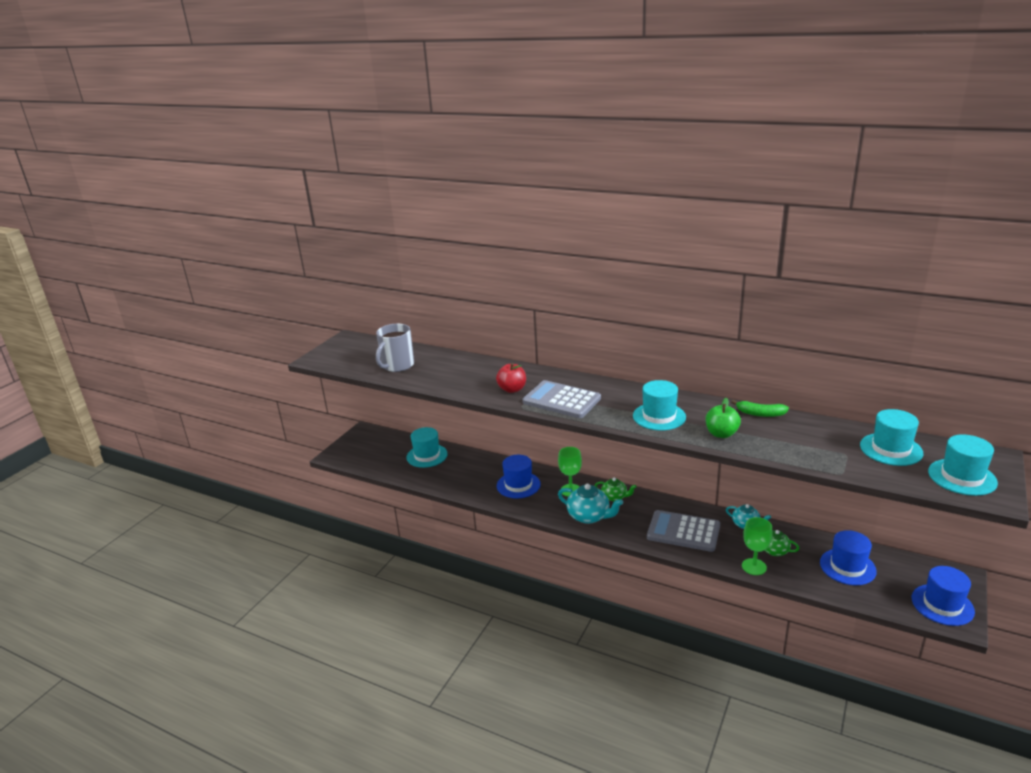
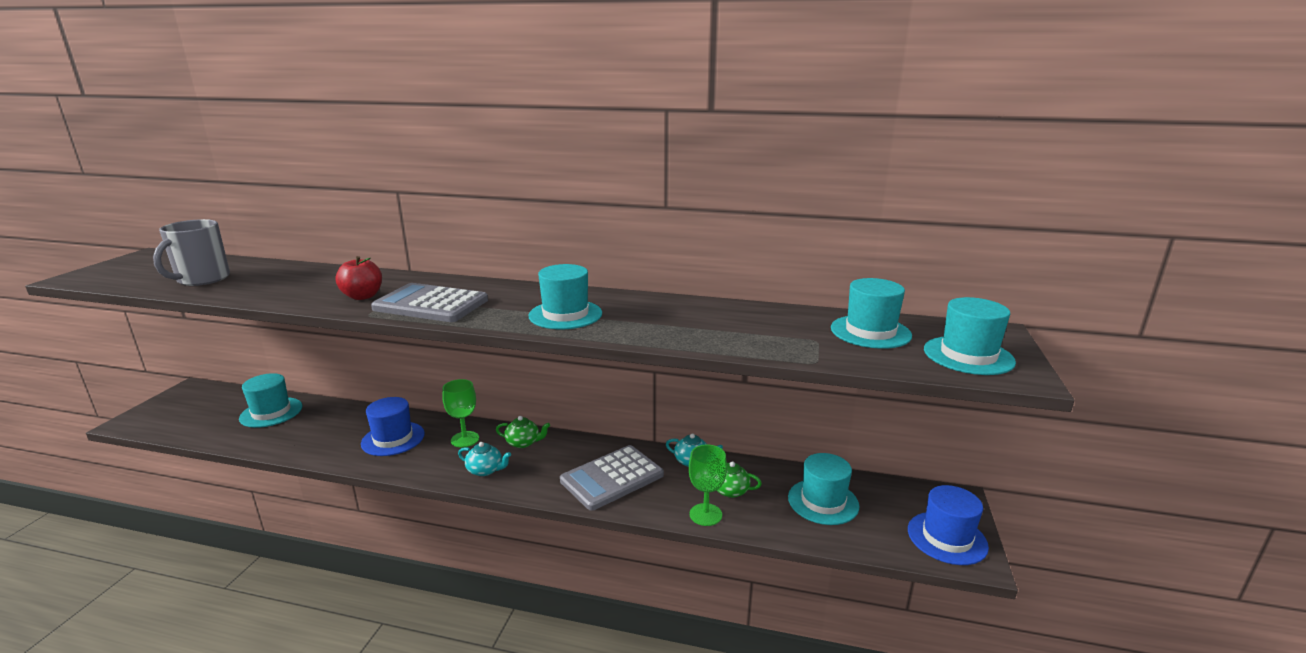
camera: 15 degrees left, 5 degrees down
(589, 516) = (485, 470): turquoise teapot -> turquoise teapot, size x0.62
(683, 531) = (612, 478): grey calculator -> grey calculator turned 45 degrees counterclockwise
(721, 434) = (649, 328): green apple -> none
(760, 414) = (700, 305): green banana -> none
(847, 567) = (823, 501): blue hat -> turquoise hat

